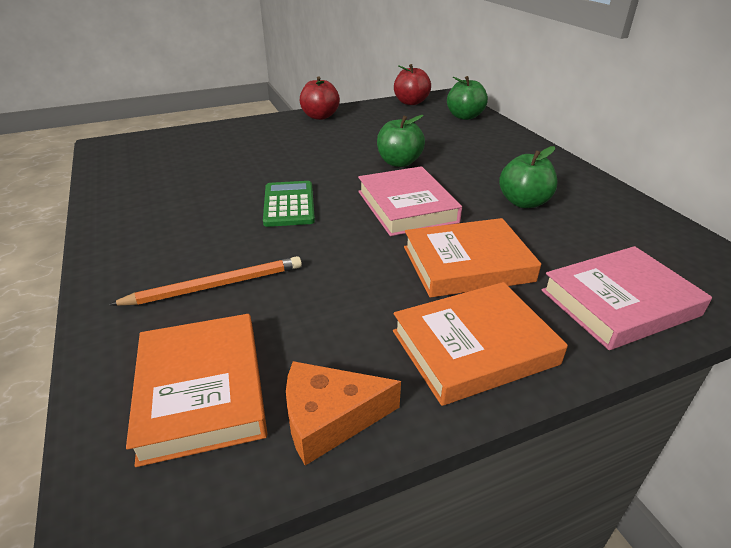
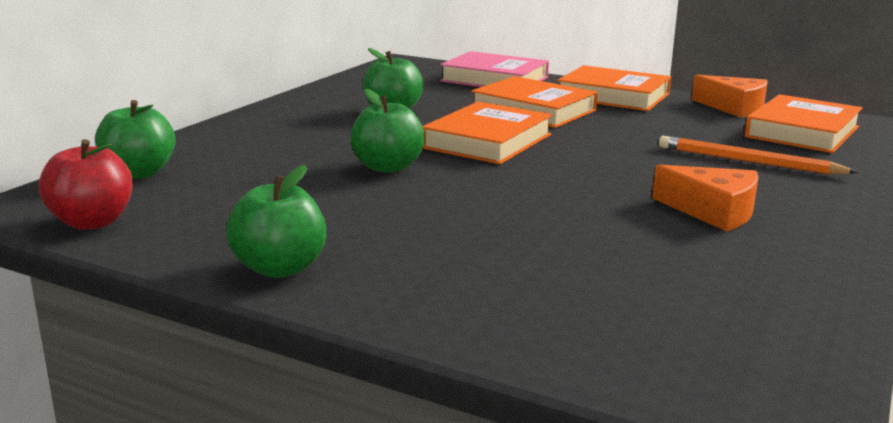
camera: 130 degrees left, 15 degrees down
(196, 215) = (713, 211): none -> orange cheese
(289, 204) = (593, 182): green calculator -> none
(320, 116) = (279, 268): red apple -> green apple
(407, 206) = (487, 141): pink book -> orange book

